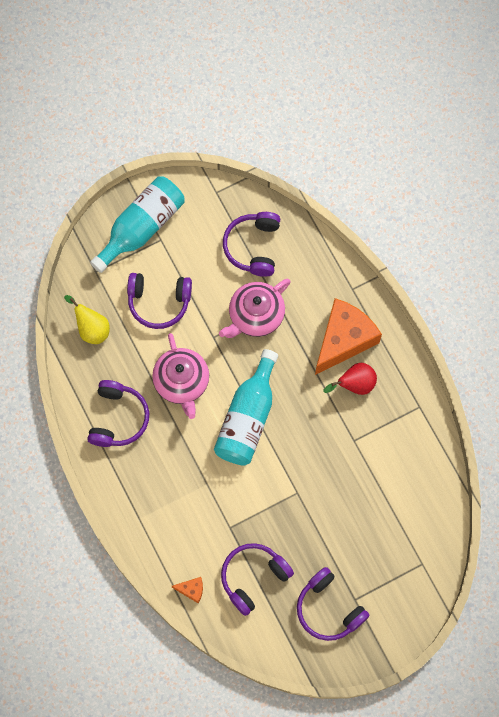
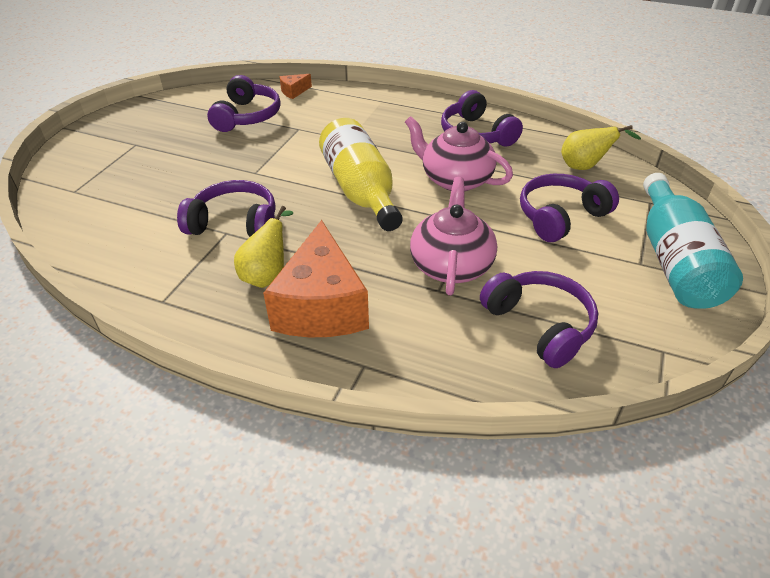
camera: 140 degrees right, 30 degrees down
(248, 418) = (361, 191): turquoise bottle -> yellow bottle
(329, 609) = (158, 130): purple headphones -> purple headphones (235, 223)
(354, 384) = (267, 275): red pear -> yellow pear

